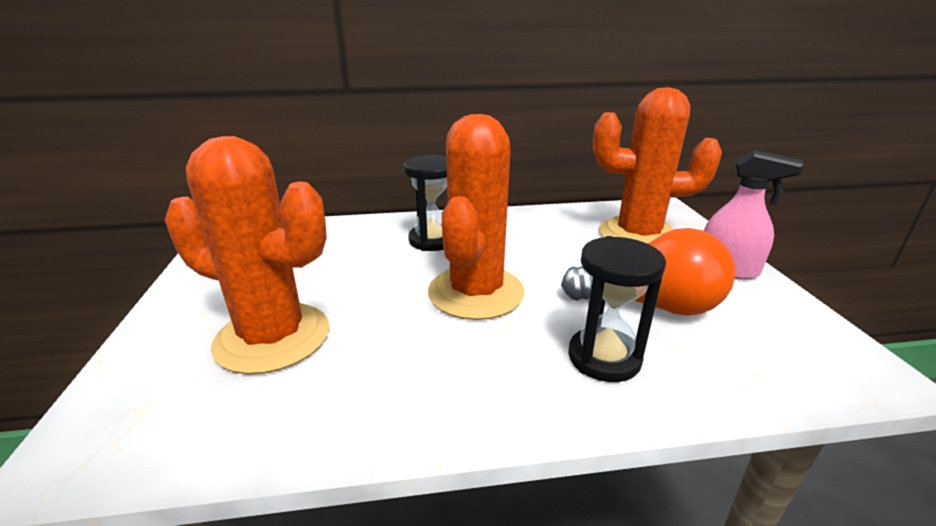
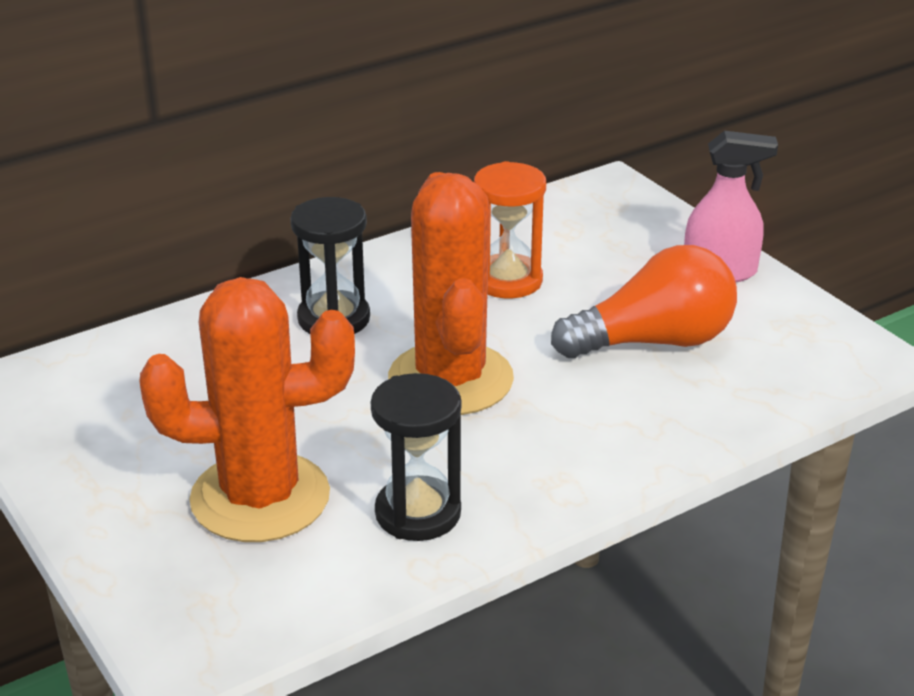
camera: 25 degrees left, 5 degrees up
(560, 243) = (507, 280): none -> orange hourglass
(604, 358) = (633, 415): black hourglass -> black hourglass (418, 513)
(638, 236) = (599, 244): orange cactus -> none

